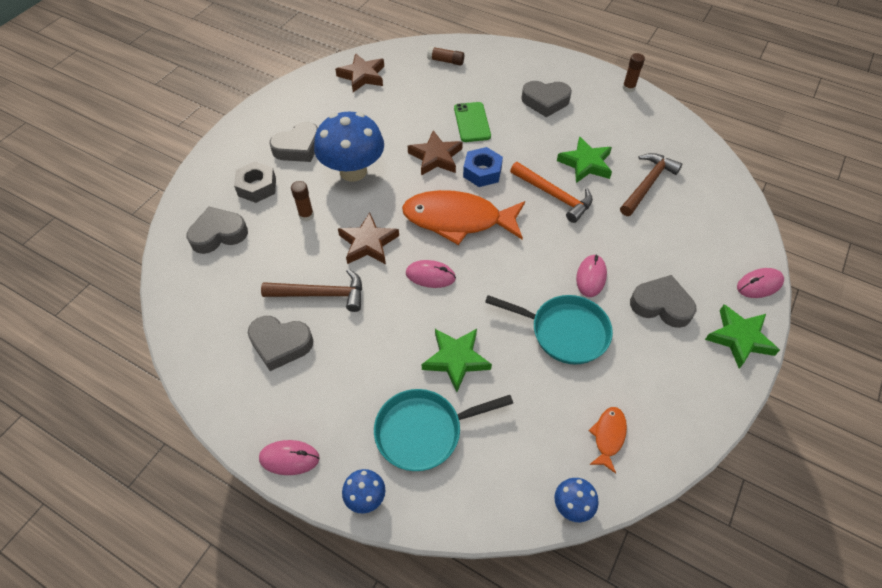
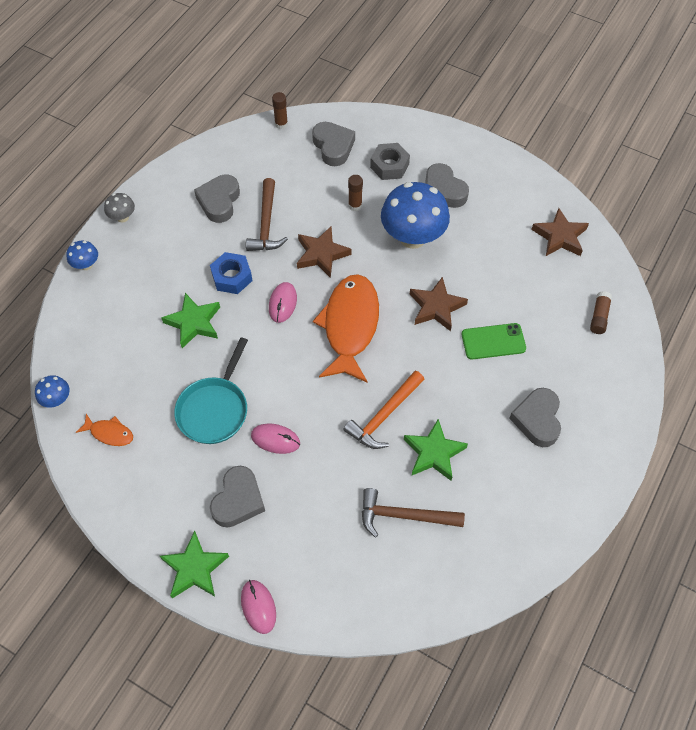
camera: 90 degrees right, 5 degrees up
(289, 458) = (122, 217): pink mouse -> grey mushroom
(424, 431) = (132, 300): turquoise pan -> none
(482, 172) = (416, 349): blue nut -> blue nut (232, 277)
(628, 88) = (575, 521): brown glue stick -> brown glue stick (281, 124)
(647, 184) = (404, 516): brown hammer -> brown hammer turned 150 degrees clockwise

